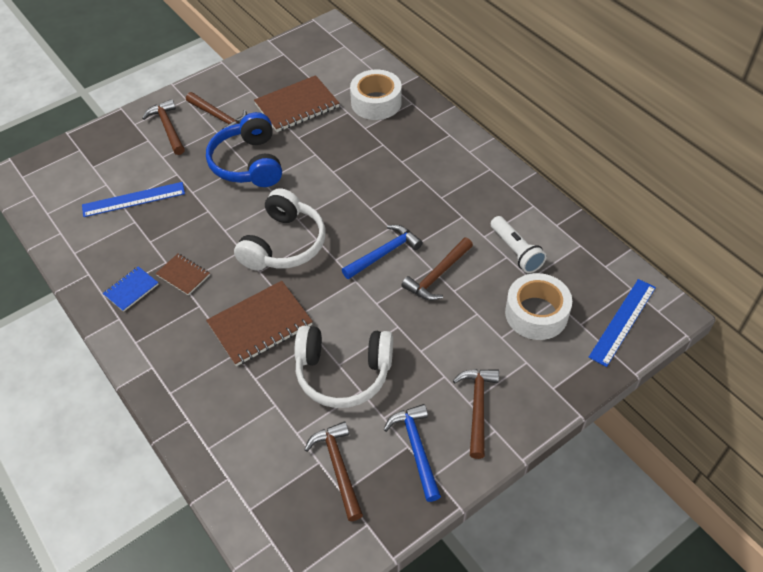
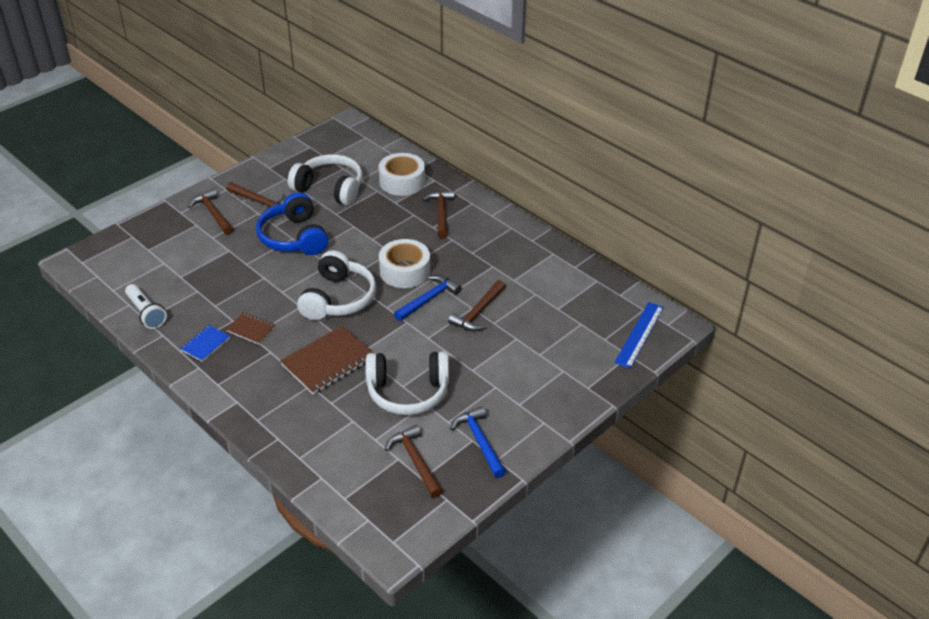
camera: 10 degrees left, 10 degrees down
(133, 199) = (192, 273): blue ruler -> none
(297, 106) = (330, 188): brown notebook -> white headphones
(477, 408) = (526, 407): brown hammer -> brown hammer (441, 213)
(516, 251) = (543, 289): white flashlight -> white flashlight (146, 313)
(536, 313) = (566, 334): white tape -> white tape (405, 271)

